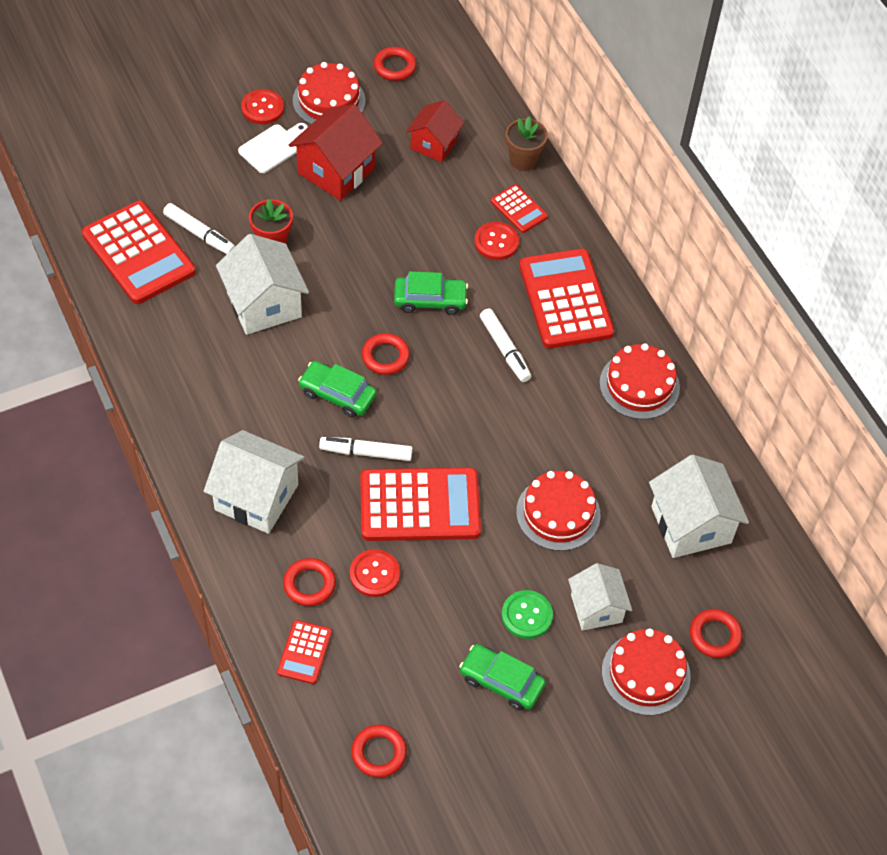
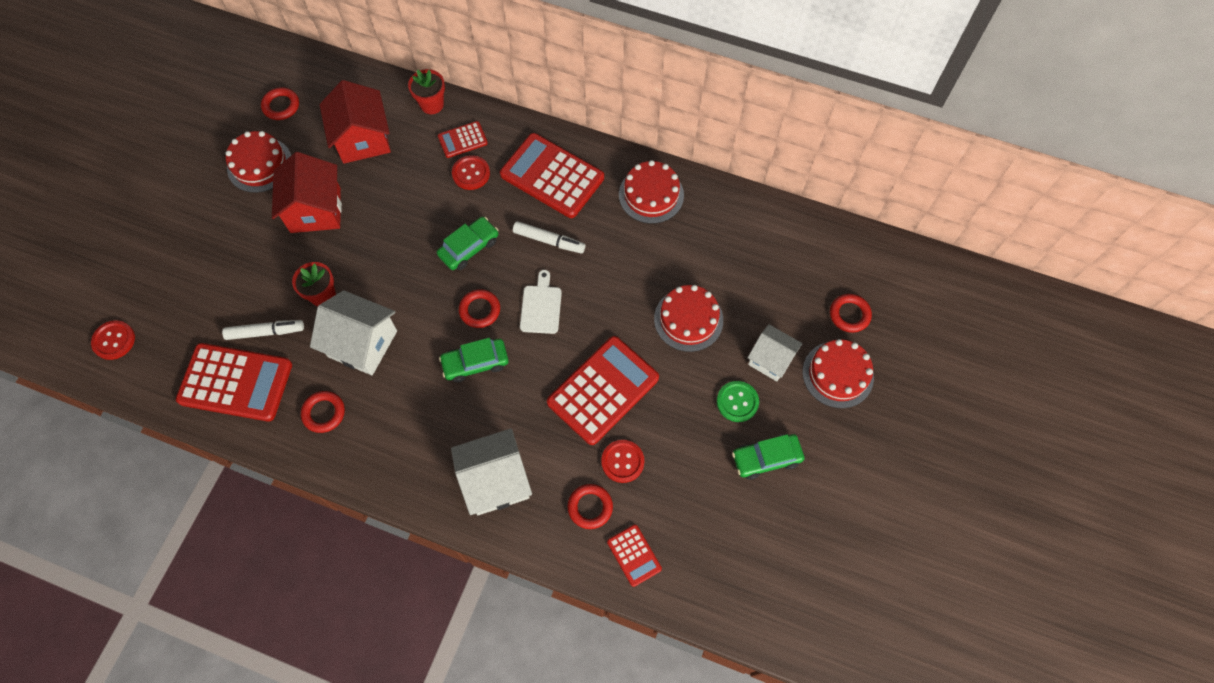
camera: 40 degrees left, 10 degrees up
(262, 108) = (217, 206): red button -> red button (114, 340)
(273, 147) = (254, 228): white cutting board -> white cutting board (541, 306)
(366, 453) = (534, 386): white marker -> none
(379, 753) = (745, 576): red ring -> red ring (324, 413)
(434, 144) = (363, 139): red house -> red house, size x1.54
(519, 209) = (462, 140): red calculator -> red calculator turned 150 degrees clockwise
(523, 160) = (432, 104): brown flower pot -> red flower pot
(691, 524) = (768, 257): white house -> none

